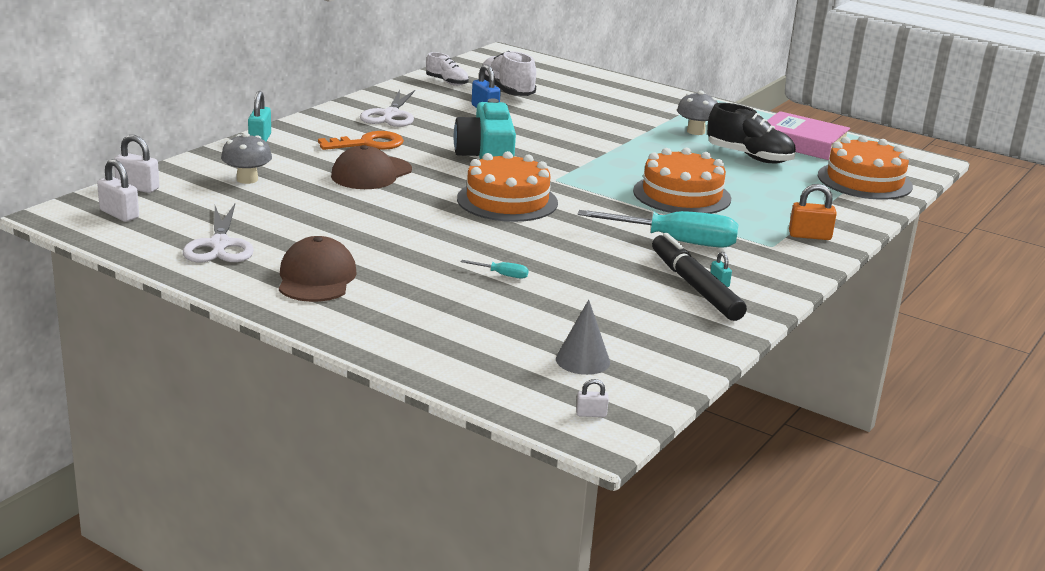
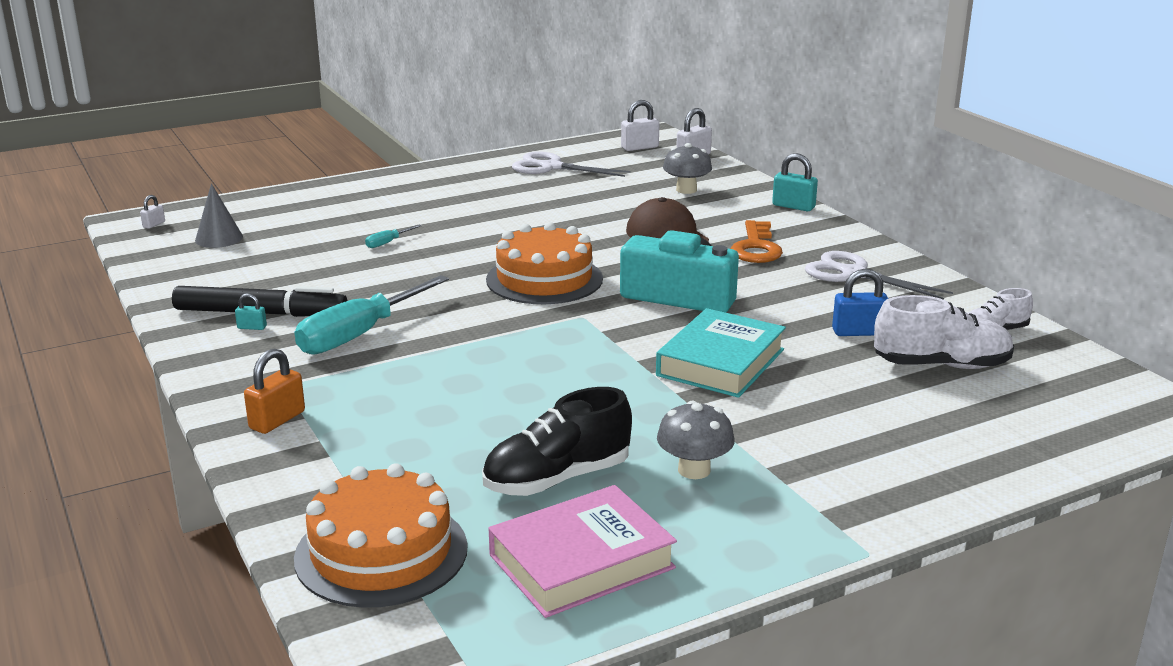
camera: 120 degrees right, 0 degrees up
(316, 278) = (460, 185): brown cap -> none
(571, 137) = (720, 362): none -> turquoise book
(682, 195) = (471, 378): orange cake -> none

